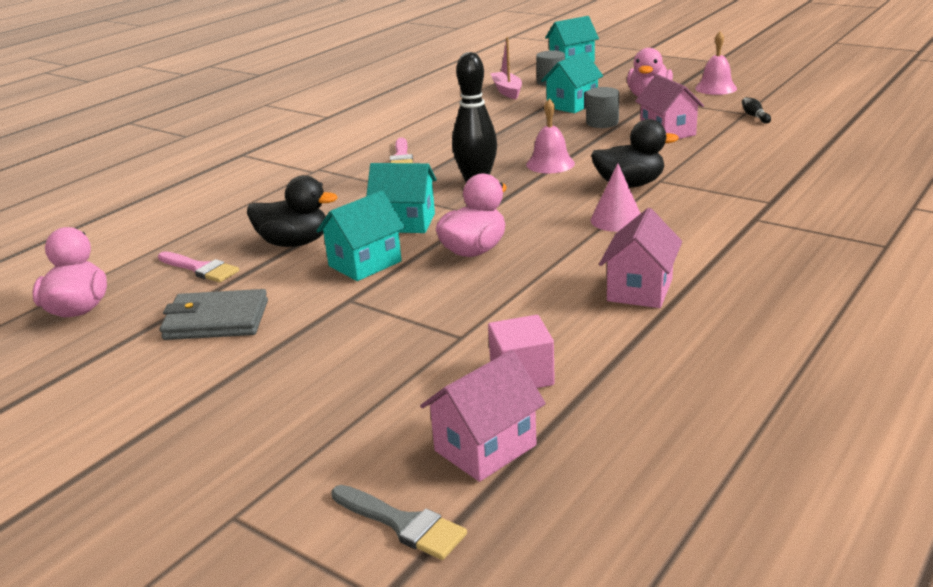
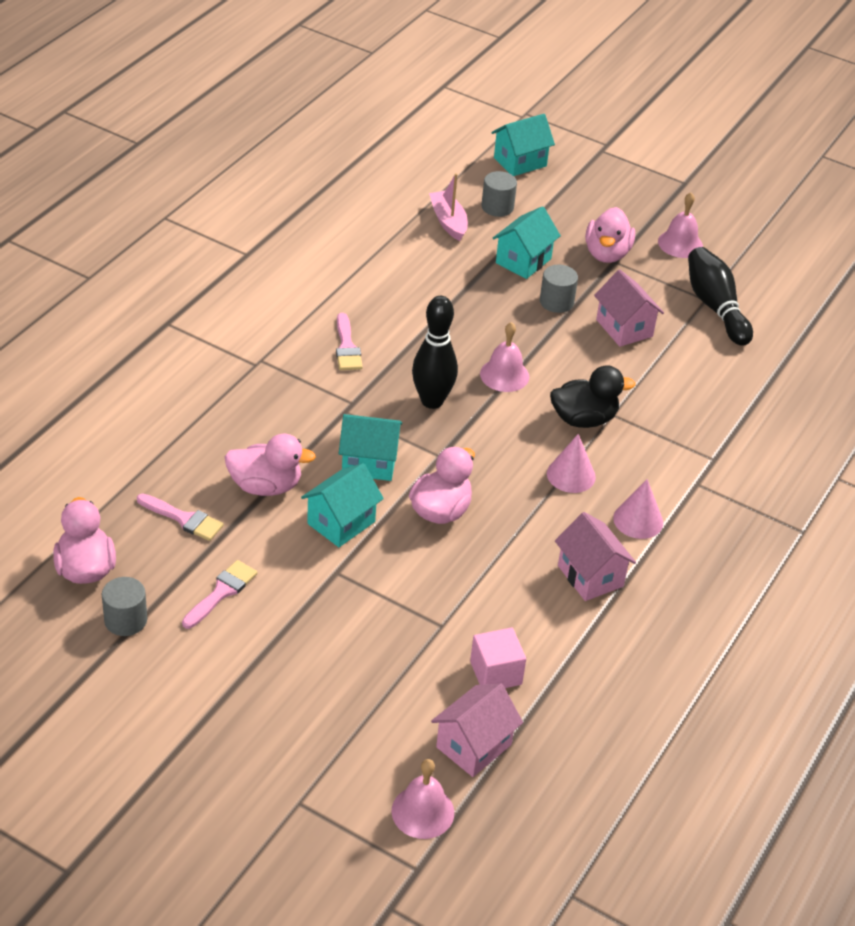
camera: 10 degrees left, 15 degrees up
(99, 347) = (125, 620): none -> grey cylinder
(216, 320) = (221, 592): grey wallet -> pink brush
(294, 243) = (266, 486): black duck -> pink duck
(403, 524) = (422, 812): grey brush -> pink bell
(640, 290) = (590, 576): pink house -> pink house turned 45 degrees counterclockwise
(692, 246) = (638, 520): none -> pink cone
(754, 116) = (715, 307): black bowling pin -> black bowling pin, size x2.42

